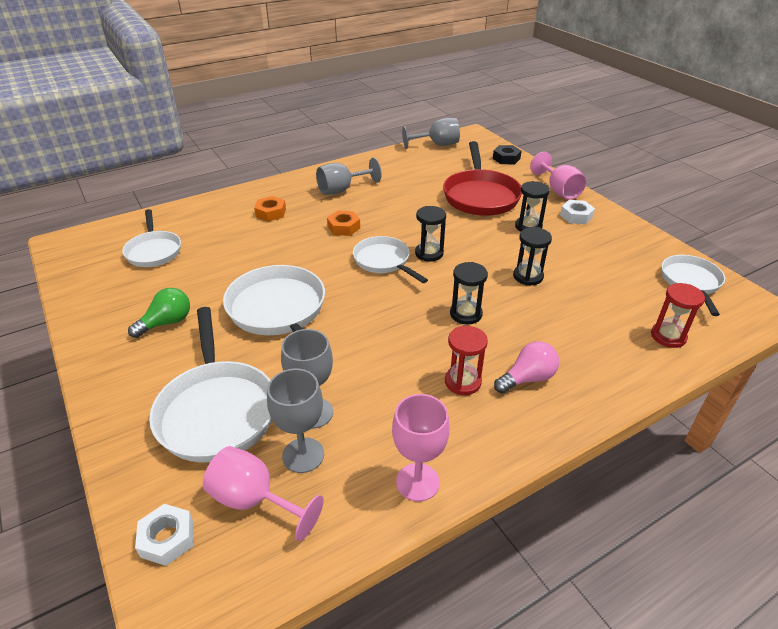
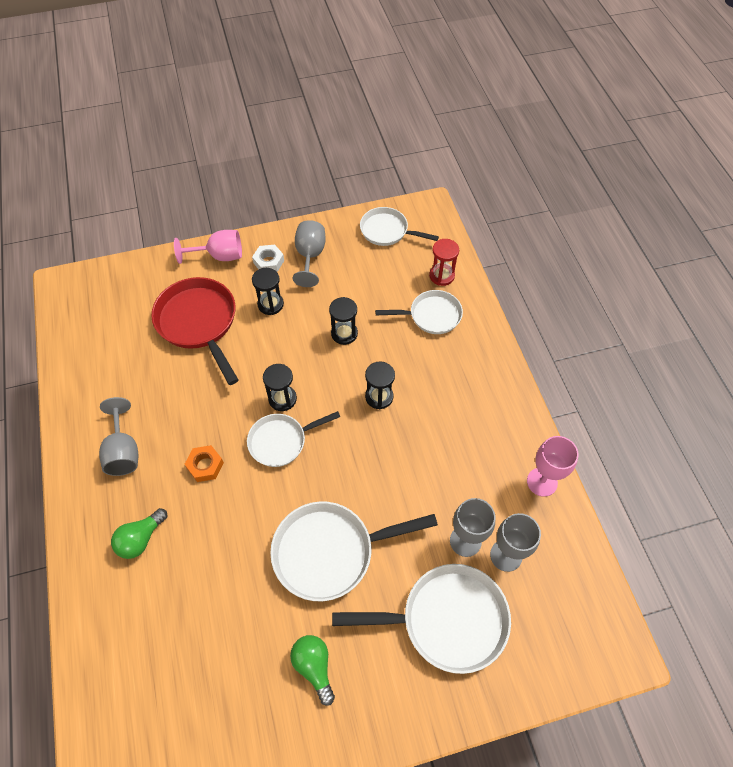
camera: 75 degrees left, 20 degrees up
(154, 251) = (170, 685): white pan -> white pan (431, 315)
(167, 539) = (565, 662): white nut -> none
(254, 500) = (541, 596): pink goblet -> none
(271, 213) = (141, 539): orange nut -> green light bulb
(437, 145) = (66, 327): grey goblet -> grey goblet (310, 256)
(462, 382) = (456, 424): red hourglass -> none
(480, 196) = (199, 323): red pan -> red pan turned 135 degrees counterclockwise
(506, 158) = (135, 274): black nut -> none
(527, 378) = (462, 380): pink light bulb -> none

